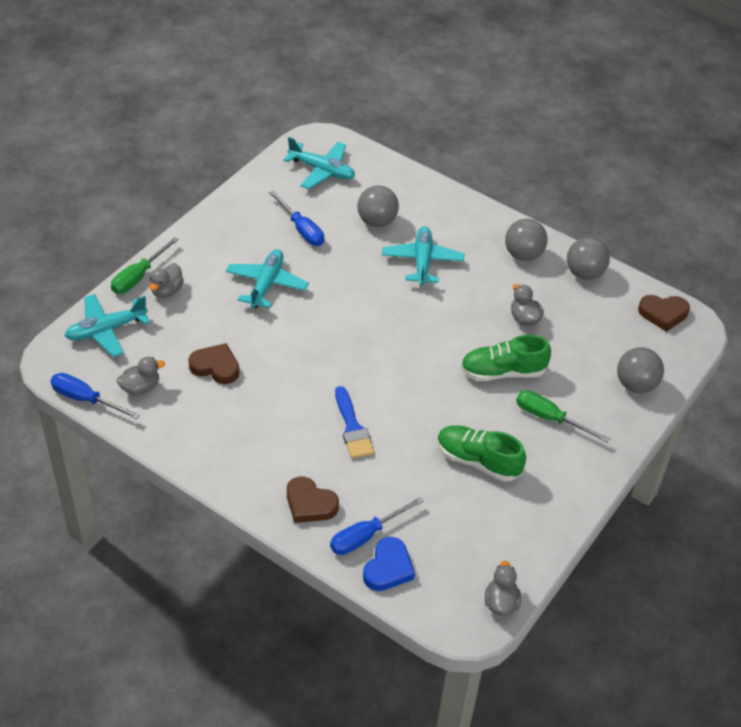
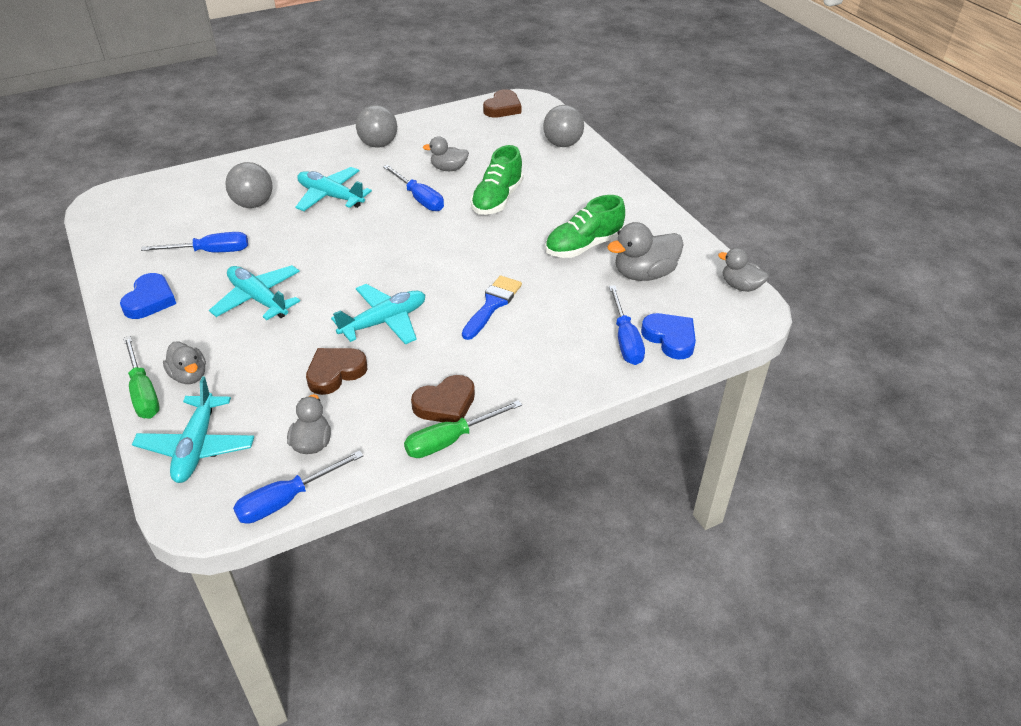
camera: 60 degrees left, 5 degrees down
(227, 228) = (150, 300): none -> blue heart
(310, 504) = (565, 363): brown heart -> brown heart (445, 404)
(322, 170) = (148, 213): turquoise plane -> turquoise plane (384, 322)
(352, 428) = (492, 305): blue brush -> blue brush turned 75 degrees counterclockwise
(463, 319) = (419, 199): none -> blue screwdriver
(467, 520) = (644, 274): none -> grey duck
(549, 418) = (565, 194): green screwdriver -> green screwdriver (450, 440)
(584, 273) = (428, 125): grey ball -> none

